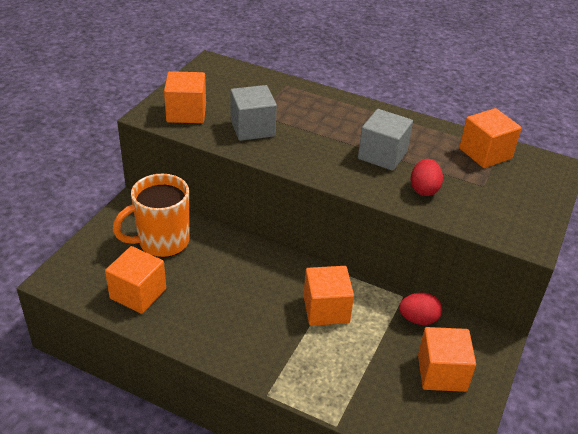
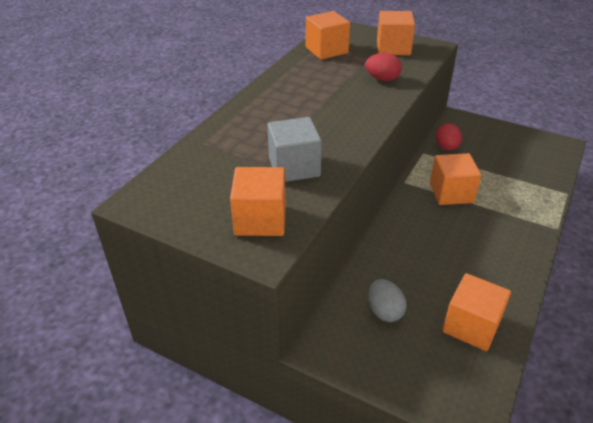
camera: 85 degrees left, 0 degrees up
(162, 242) = (385, 311): orange mug -> grey egg
(382, 155) = (335, 94): grey cube -> none
(441, 373) = (495, 142): orange cube -> orange cube (393, 48)

